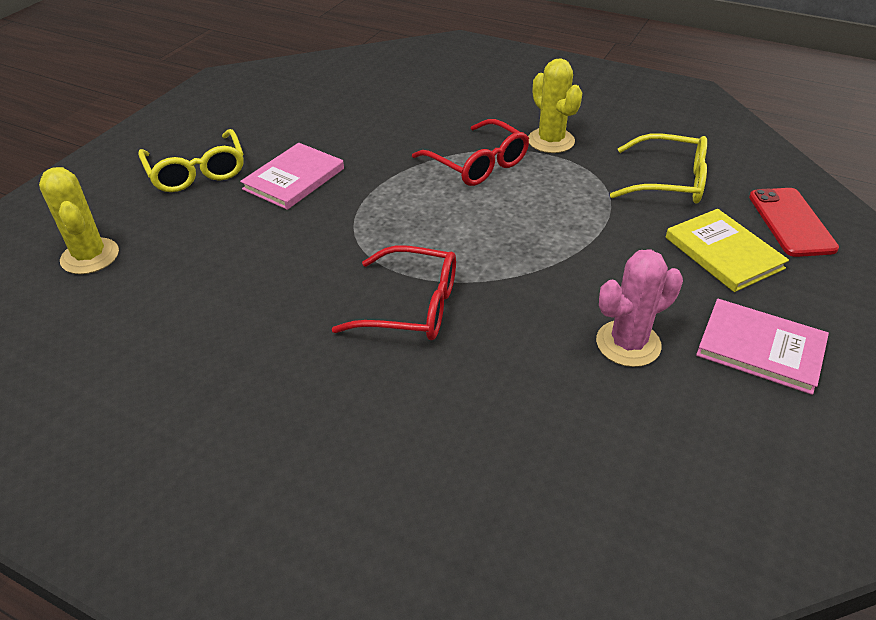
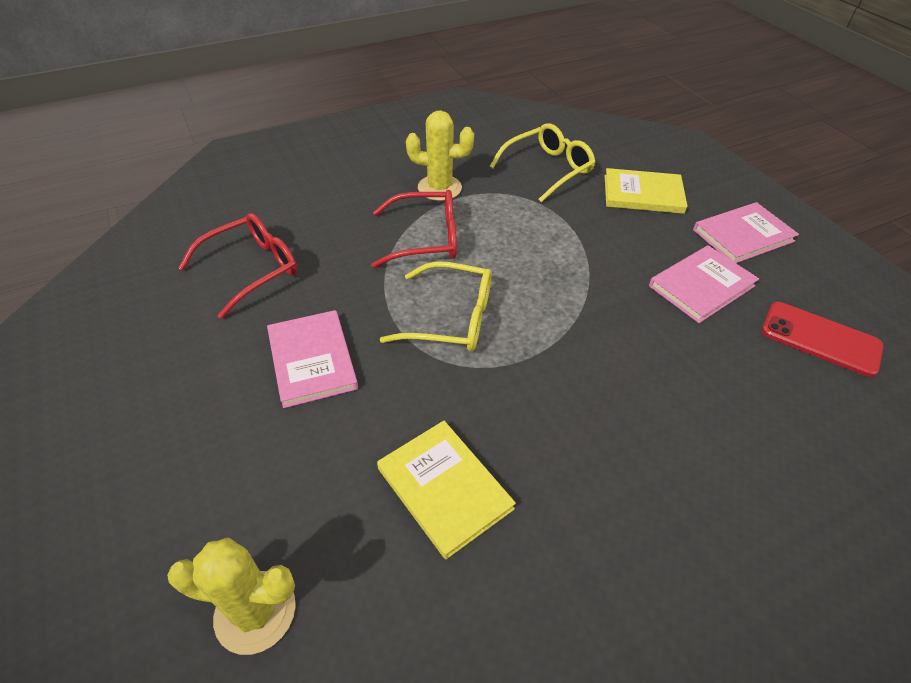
camera: 55 degrees left, 5 degrees up
(197, 172) = (204, 432): yellow glasses -> yellow glasses (452, 318)
(235, 288) = (444, 488): none -> yellow book
(412, 307) = (576, 374): red glasses -> red glasses (252, 269)
(628, 344) = (701, 286): pink cactus -> pink book
(791, 222) = (636, 153): red phone -> red phone (820, 339)

